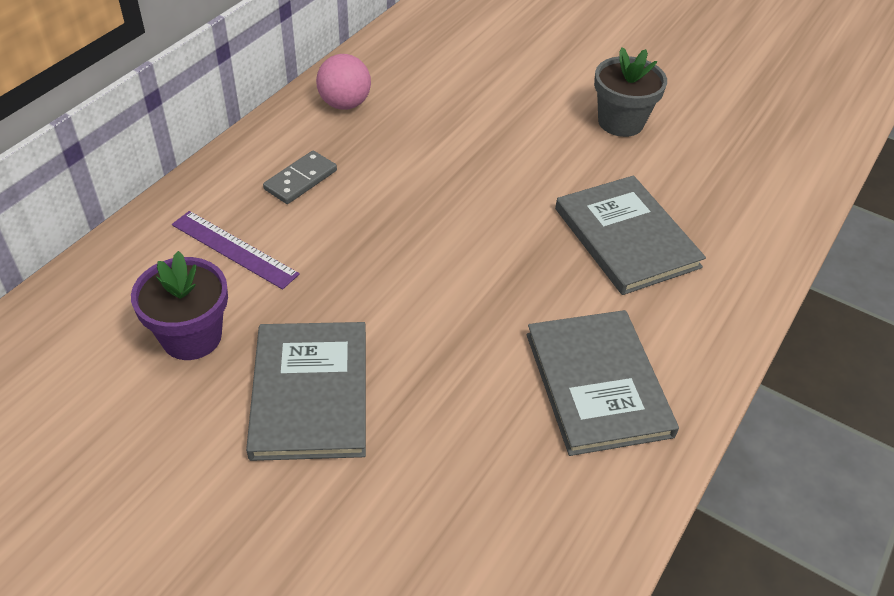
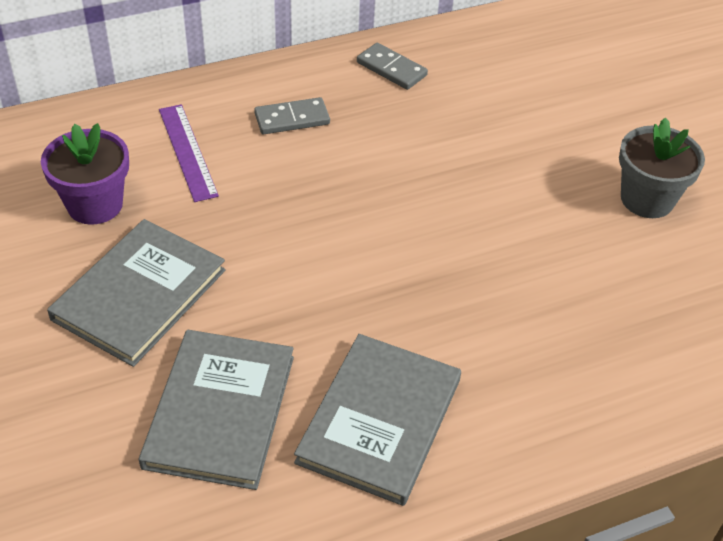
camera: 35 degrees right, 0 degrees up
(344, 104) = (391, 69): pink ball -> grey domino
(626, 238) = (539, 309): grey book -> grey book (220, 411)

